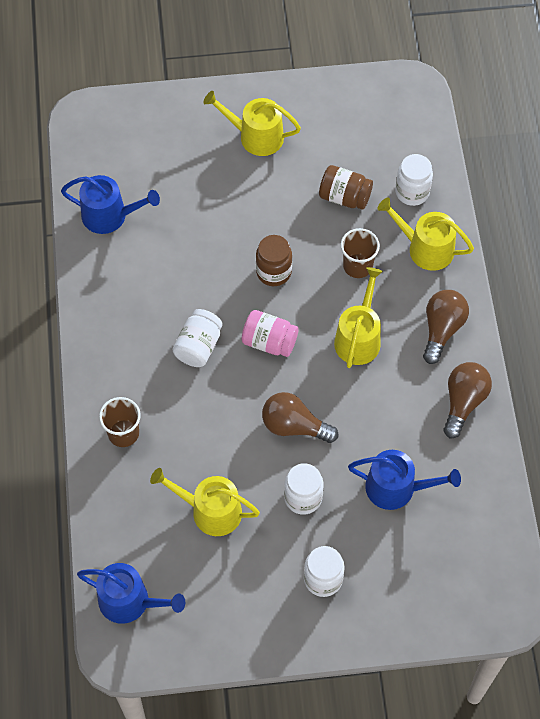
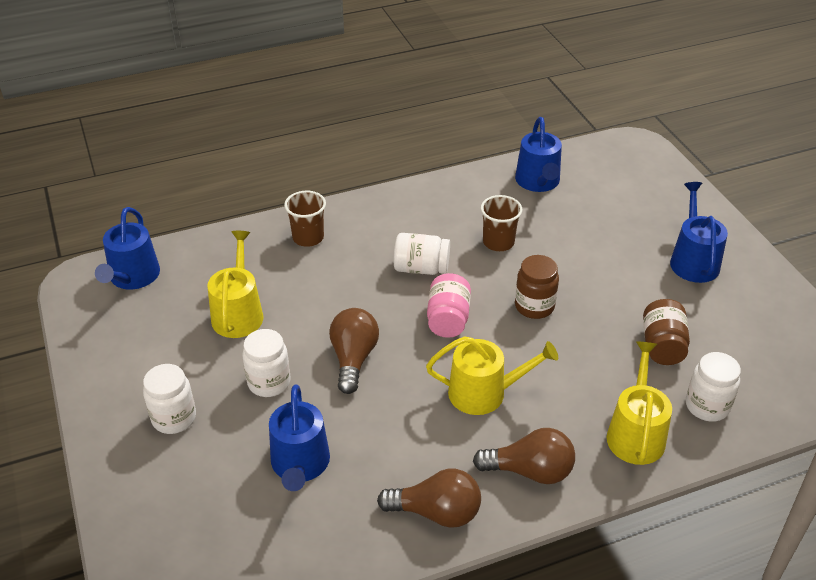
camera: 75 degrees right, 20 degrees down
(255, 136) = (693, 260): yellow watering can -> blue watering can
(357, 266) = (578, 374): brown cup -> brown cup (498, 242)

